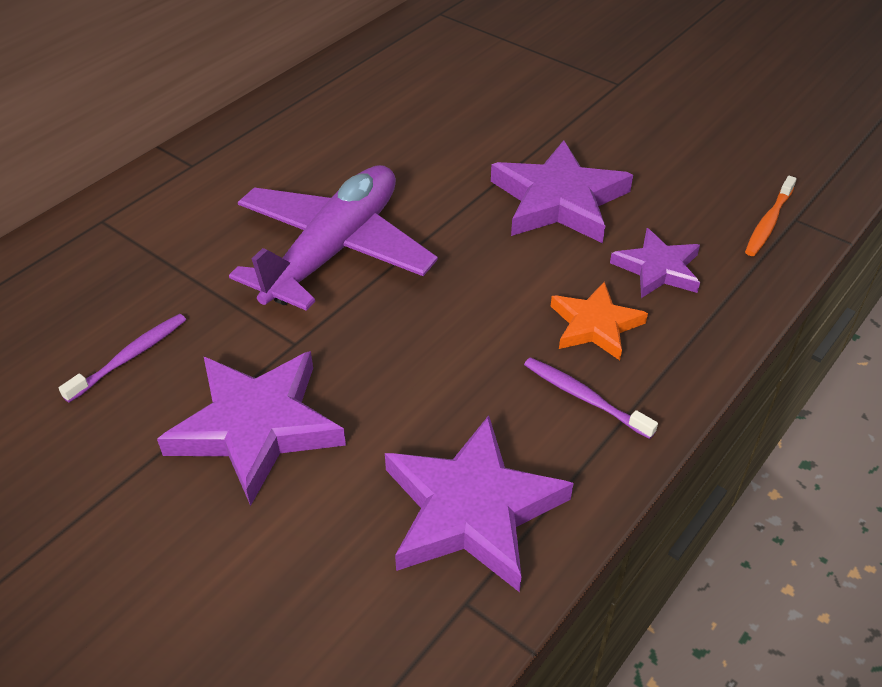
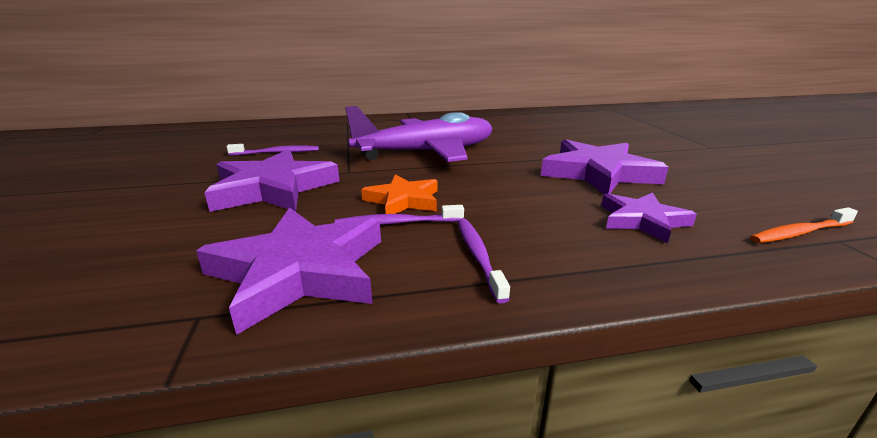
camera: 40 degrees right, 20 degrees down
(468, 398) = (397, 223): none -> purple toothbrush
(595, 325) = (544, 227): orange star -> orange star (403, 200)

